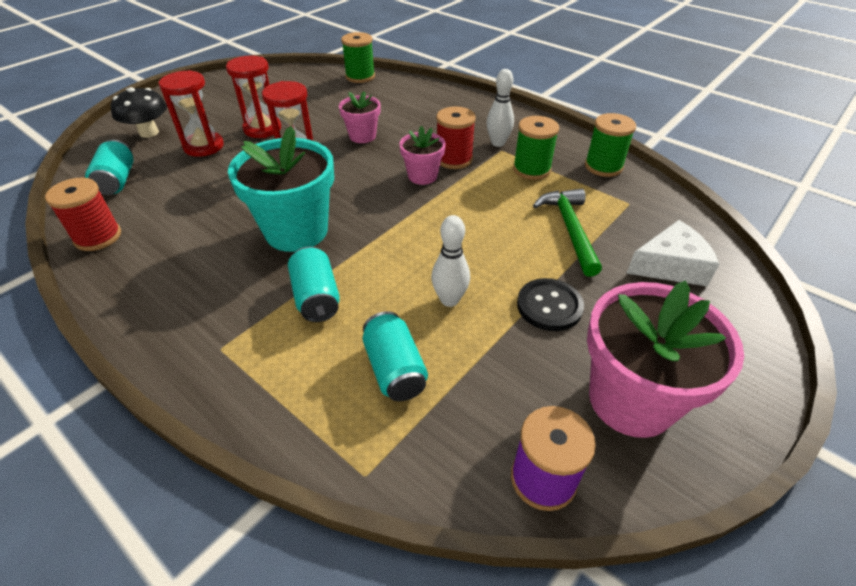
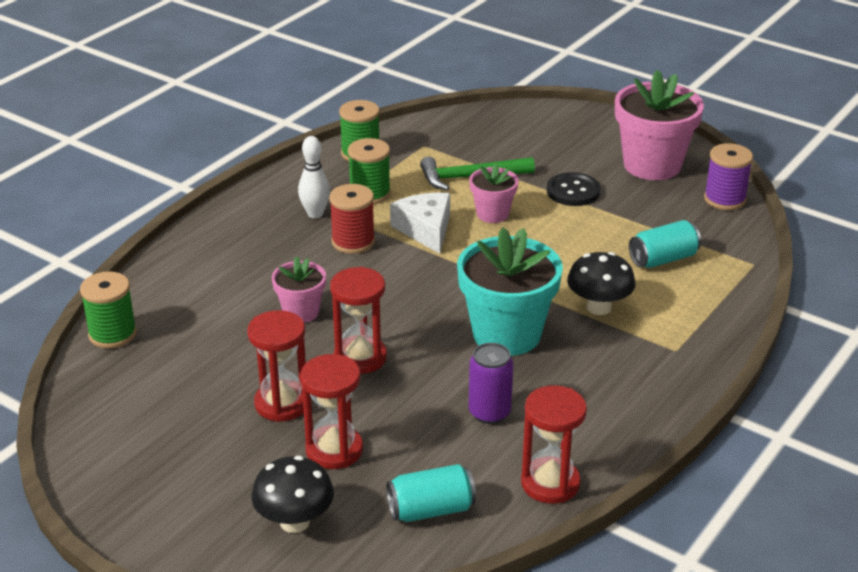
camera: 95 degrees left, 10 degrees down
(98, 237) = (550, 483): red spool -> red hourglass
(199, 213) = (489, 413): none -> purple can
(316, 297) = (599, 307): turquoise can -> black mushroom
(422, 176) = (390, 261): pink flower pot -> pink flower pot (492, 214)
(449, 300) = (580, 237): white bowling pin -> none
(670, 266) = (509, 136): white cheese -> white cheese (425, 229)

